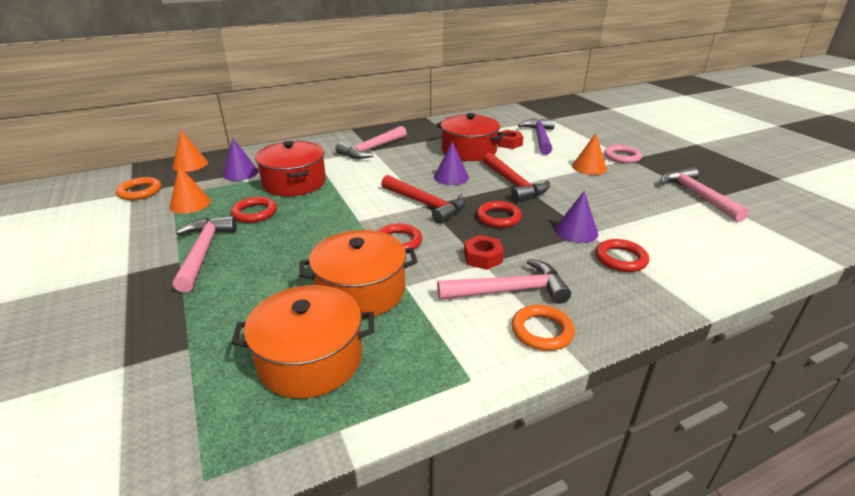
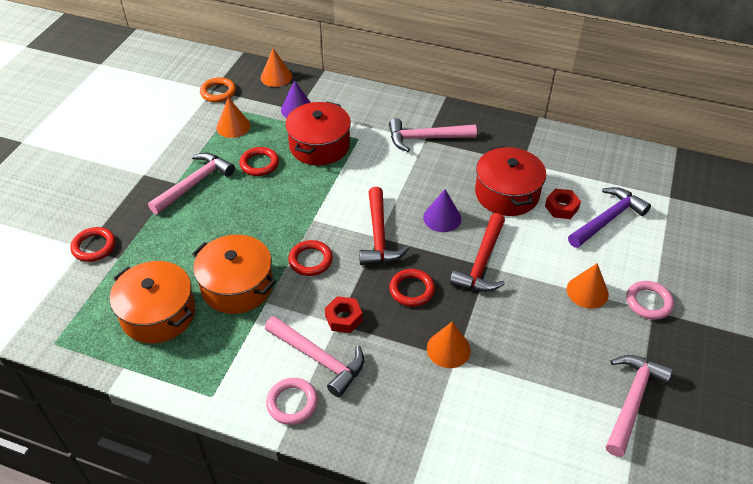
camera: 45 degrees right, 15 degrees up
(542, 331) = (292, 403): orange ring -> pink ring
(576, 231) = (448, 349): purple cone -> orange cone
(620, 259) = (437, 399): red ring -> red ring (94, 247)

